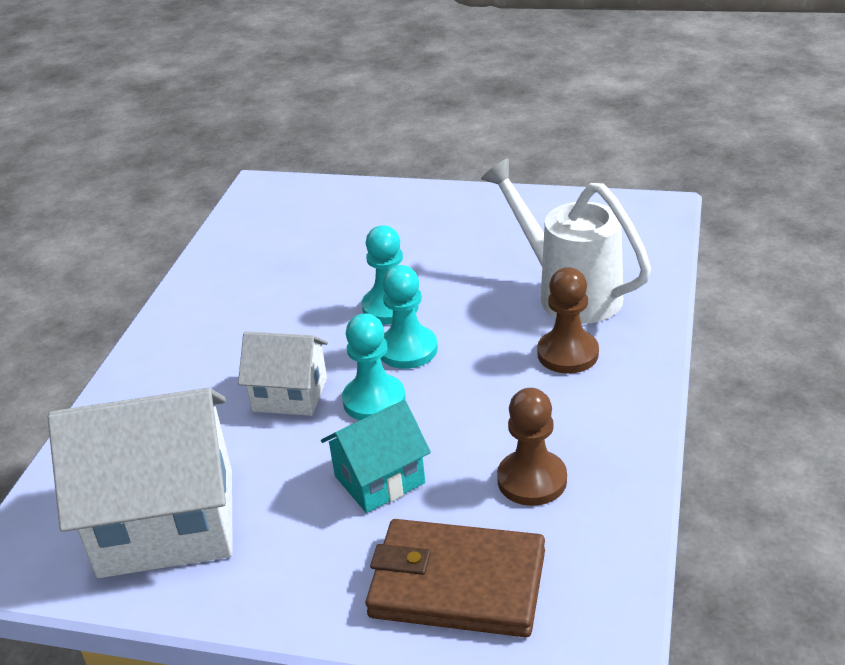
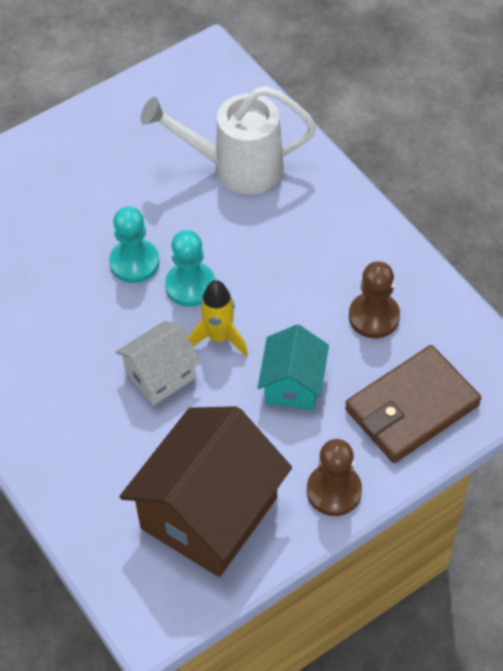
camera: 50 degrees left, 20 degrees up
(167, 522) = (209, 513): white house -> brown house
(374, 400) = (219, 337): turquoise pawn -> yellow rocket
(567, 354) = (291, 216): brown pawn -> brown pawn (334, 491)

